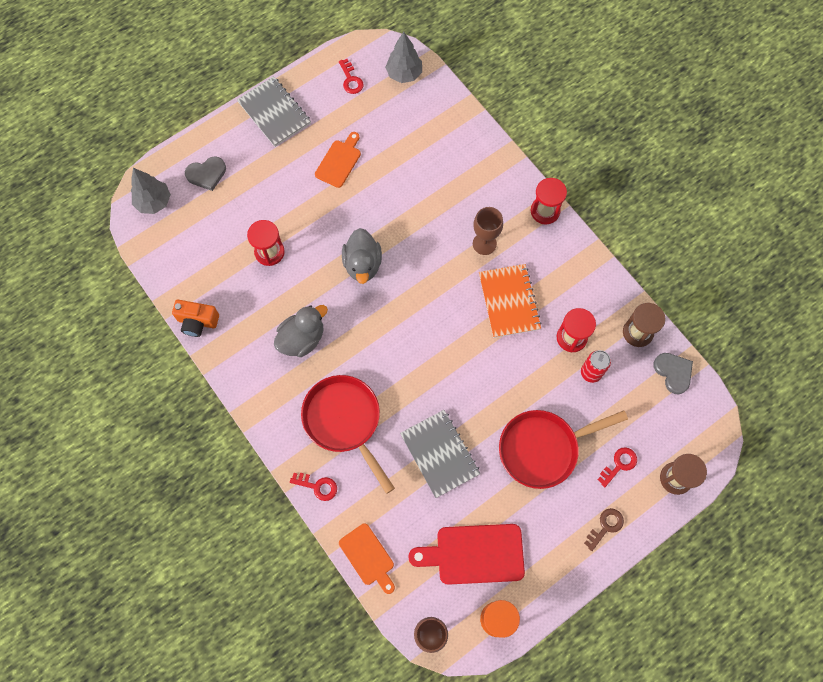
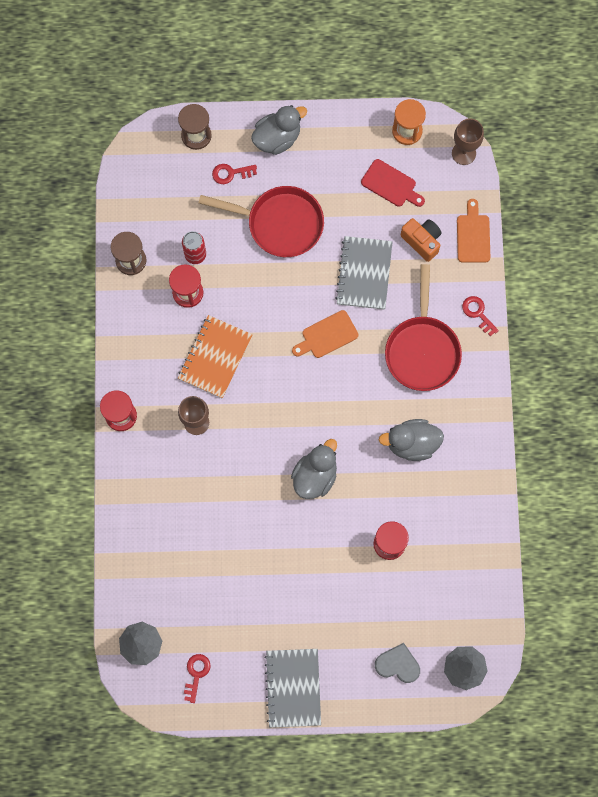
camera: 145 degrees left, 5 degrees up
(197, 322) = (492, 520): orange camera -> orange camera (422, 241)
(339, 161) = (267, 592): orange cutting board -> orange cutting board (327, 335)
(474, 554) = (391, 185): red cutting board -> red cutting board, size x0.63
(605, 526) = (277, 138): brown key -> grey duck
(673, 372) = (130, 211): grey heart -> none

